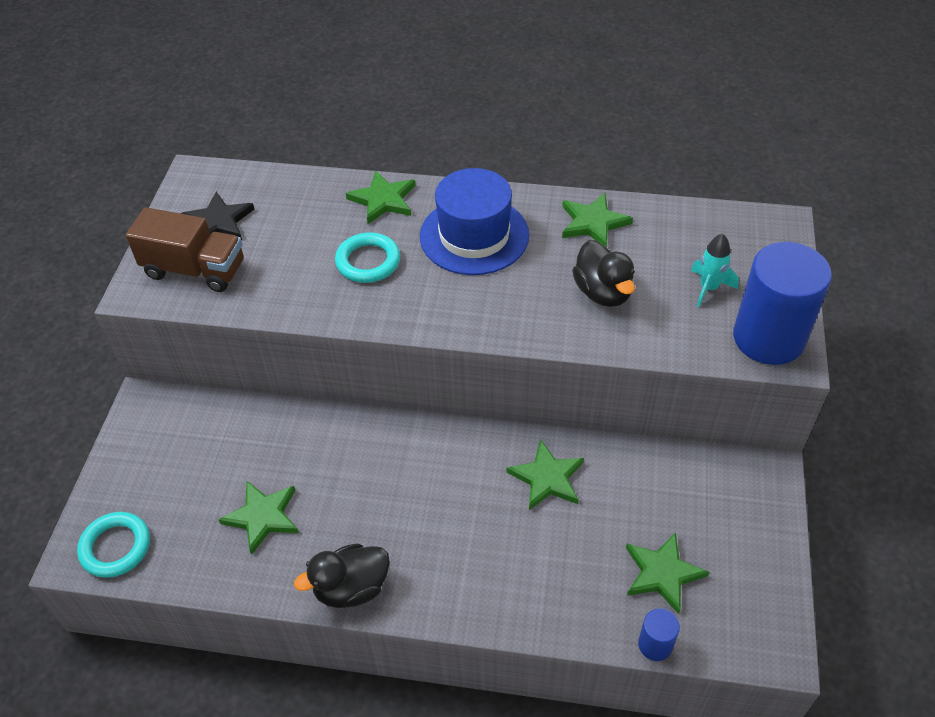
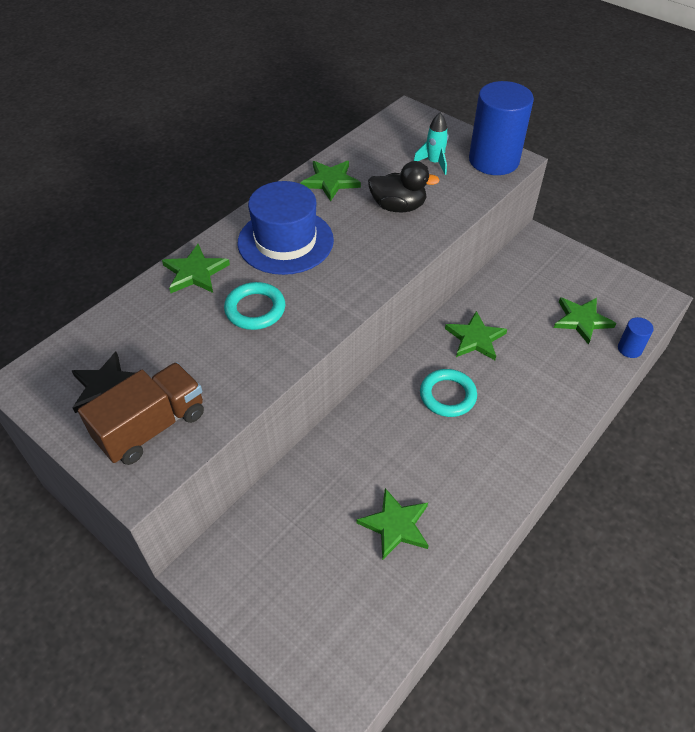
camera: 60 degrees left, 0 degrees up
(115, 547) = (352, 657): turquoise ring -> turquoise ring (447, 395)
(351, 588) = (498, 492): black duck -> none

